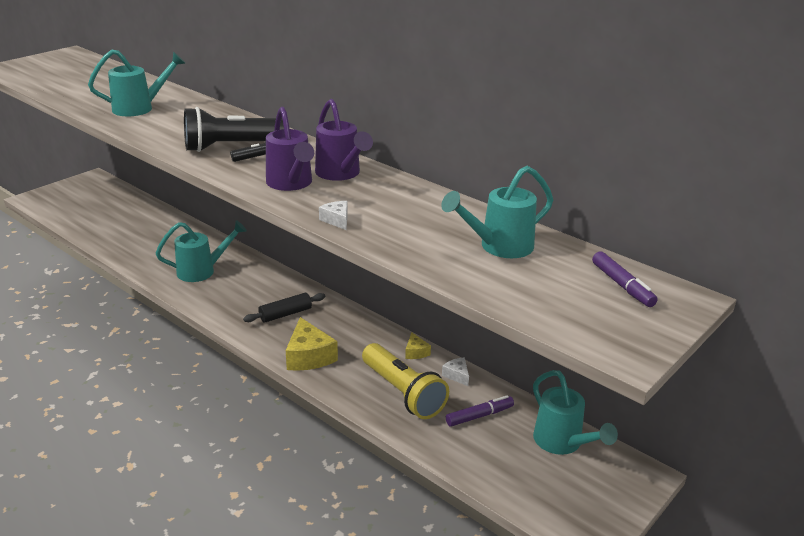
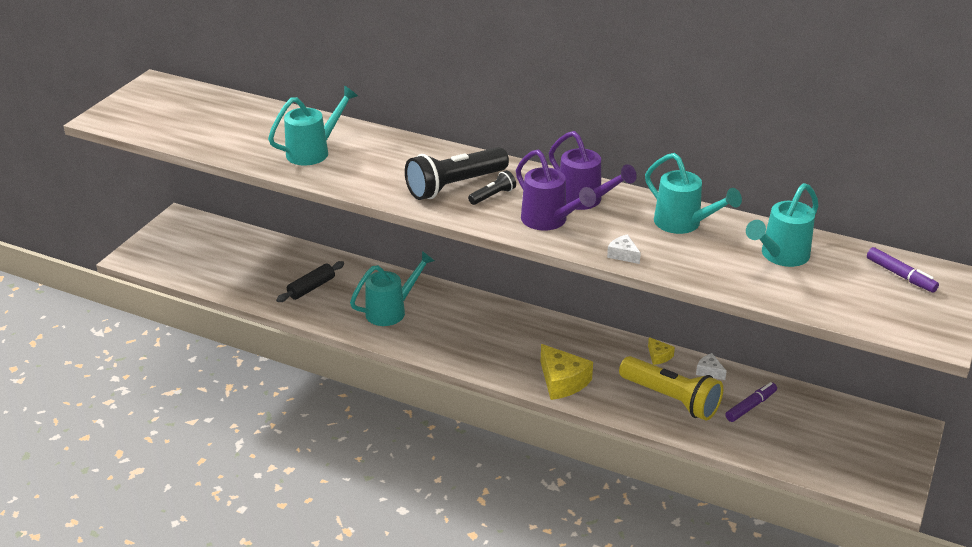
camera: 15 degrees left, 5 degrees up
(285, 314) = (510, 342): black rolling pin -> black rolling pin (311, 288)
(562, 443) = (833, 416): turquoise watering can -> turquoise watering can (683, 224)

